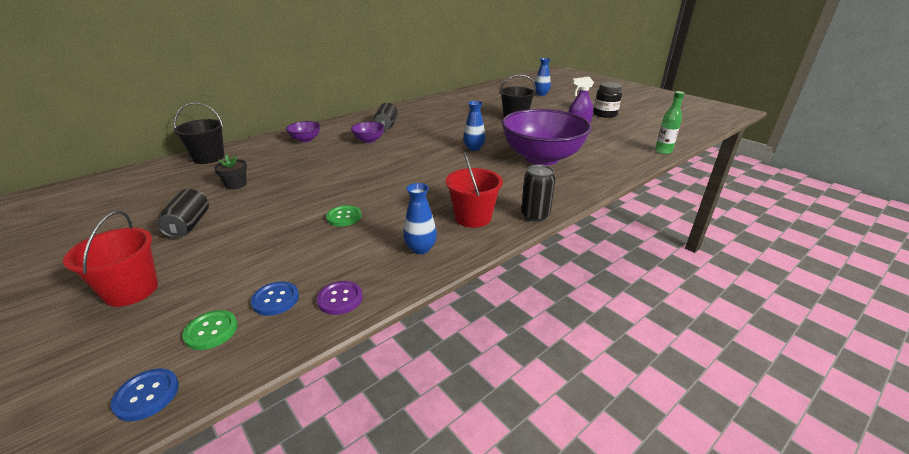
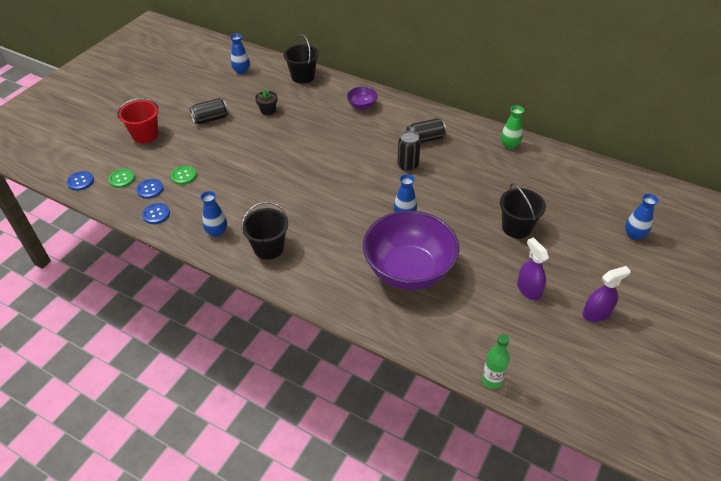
camera: 70 degrees right, 15 degrees up
(126, 190) = (241, 71): none -> blue vase
(340, 299) = (156, 214): purple button -> blue button
(344, 217) = (244, 180): green button -> green button (183, 176)
(369, 140) = (382, 141): purple bowl -> none
(426, 104) = (509, 145): none -> green vase
(473, 217) = (268, 248): red bucket -> black bucket
(535, 215) = (286, 285): black can -> black can (407, 165)
(605, 114) = (596, 313): black jar -> purple spray bottle

